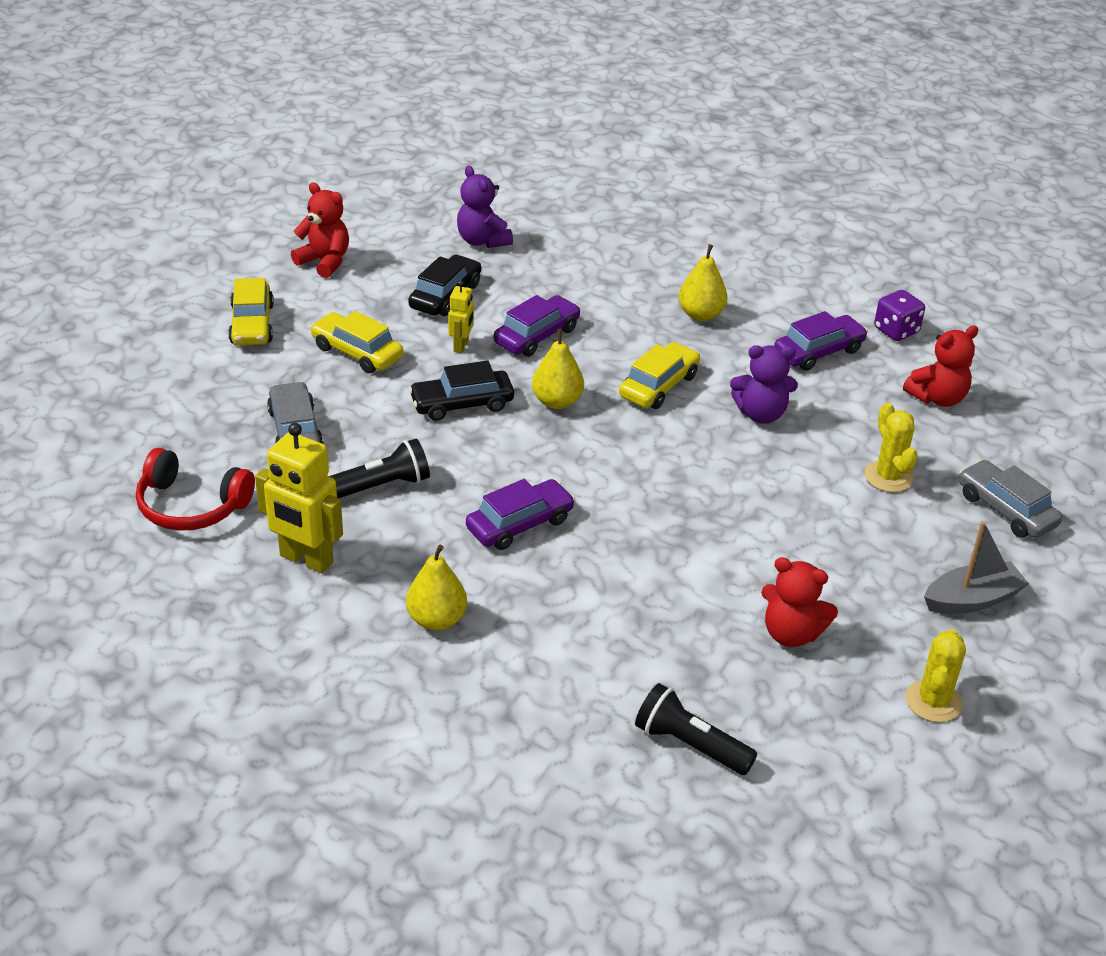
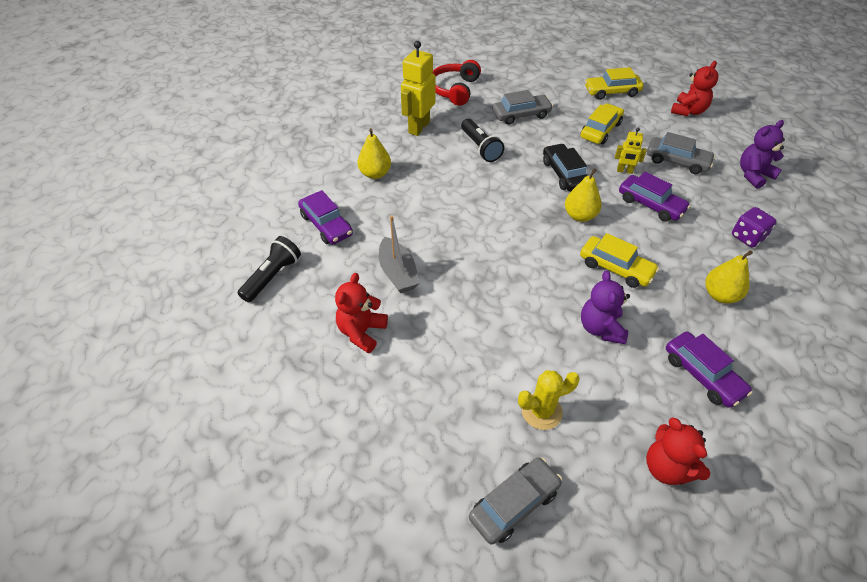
camera: 90 degrees right, 10 degrees up
(445, 296) = (677, 161): black car -> grey car
(520, 524) = (455, 202): purple car -> purple car (326, 225)
(896, 331) = (765, 443): purple dice -> purple dice (747, 237)
(933, 701) = (292, 412): yellow cactus -> none
(972, 599) = (397, 456): grey boat -> grey boat (398, 273)

